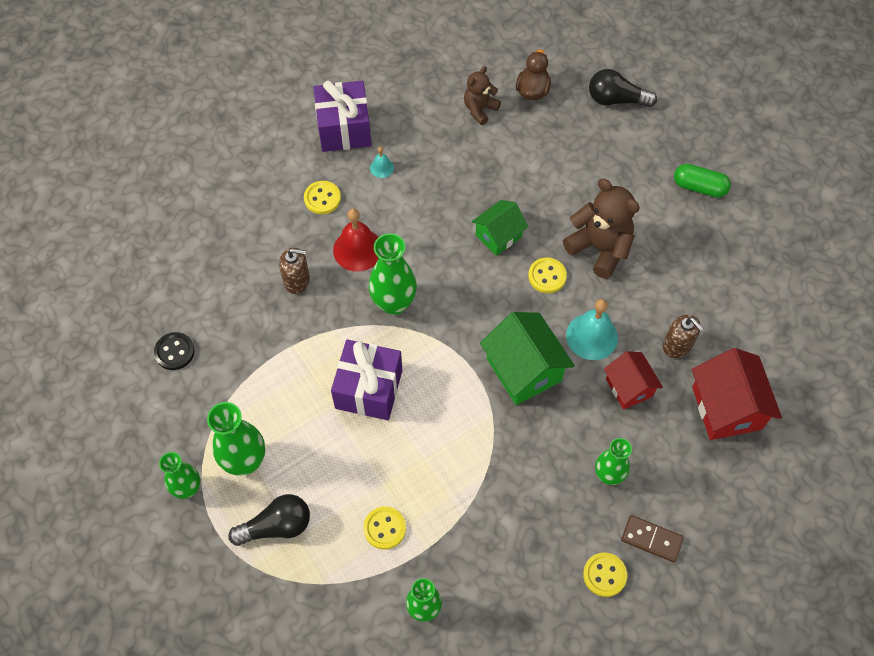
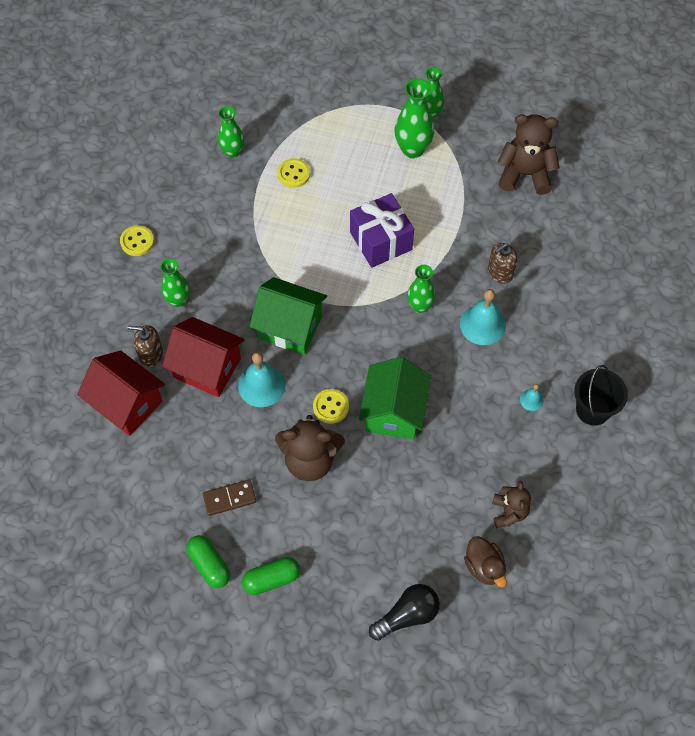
camera: 140 degrees right, 0 degrees up
(174, 352) = (525, 174): black button -> brown teddy bear
(276, 526) = (358, 132): black light bulb -> none
(322, 198) = (547, 342): yellow button -> none
(344, 129) = (593, 409): purple gift -> black bucket
(358, 249) = (482, 324): red bell -> turquoise bell
(394, 303) = (420, 306): green vase -> green vase, size x0.66
(498, 236) = (394, 411): green house -> green house, size x1.58
(629, 387) = (207, 368): red house -> red house, size x1.58
(651, 539) = (121, 282): brown domino -> brown domino (229, 498)
(677, 345) = (194, 424): brown soap dispenser -> brown soap dispenser (150, 354)
(742, 229) = (209, 565): none -> green capsule

